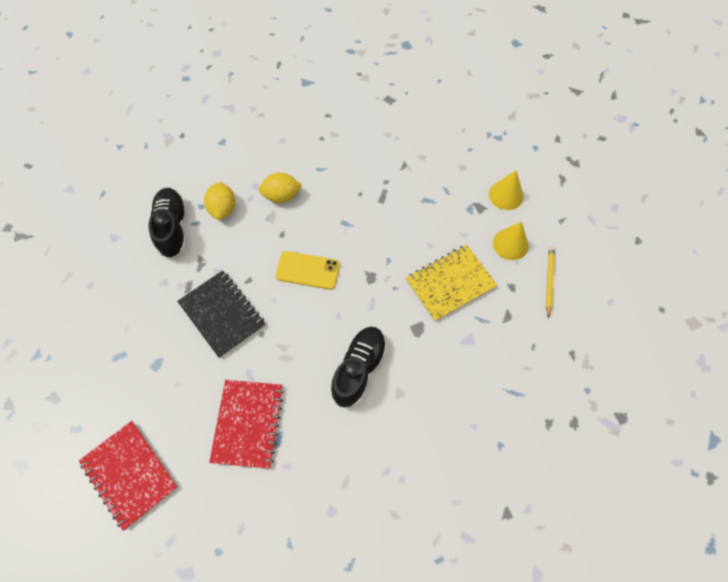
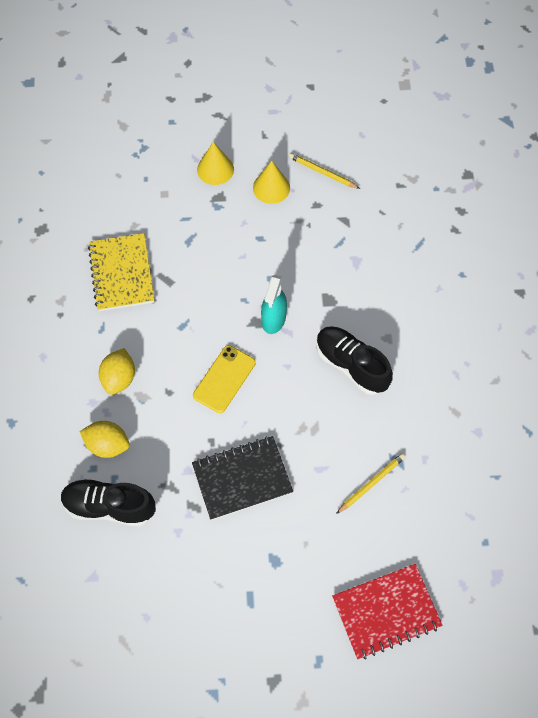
camera: 70 degrees left, 0 degrees up
(248, 424) = (371, 483): red notebook -> yellow pencil
(379, 290) = (273, 319): none -> turquoise spray bottle
(450, 284) = (292, 254): yellow notebook -> yellow notebook (122, 273)

